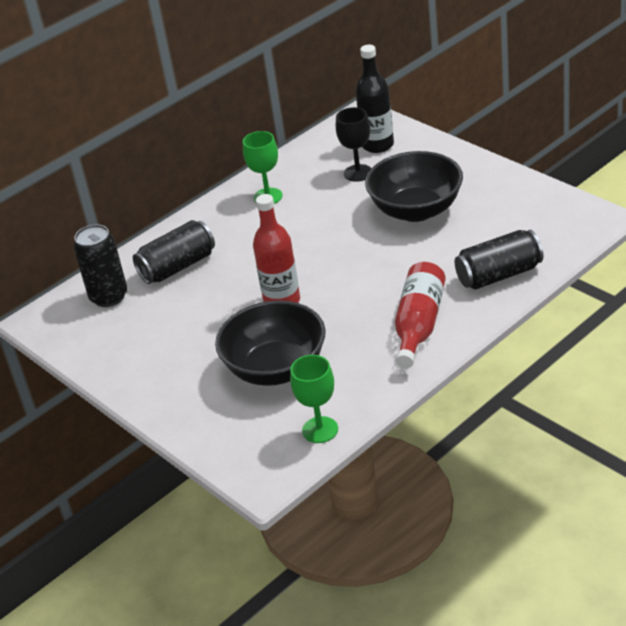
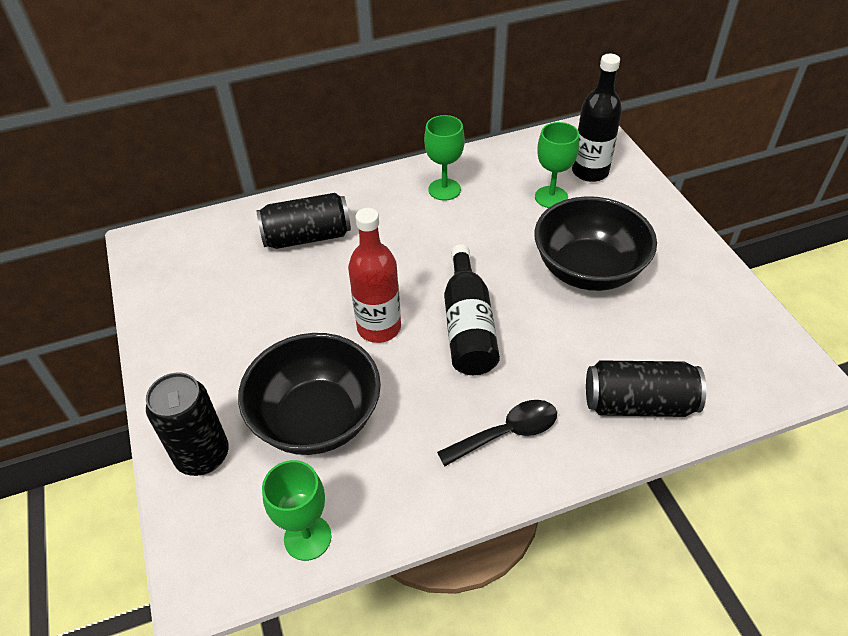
camera: 20 degrees right, 10 degrees up
(109, 297) = (222, 244): black can -> black can (202, 455)
(349, 276) = (468, 326): none -> black bottle
(358, 173) = (551, 197): black goblet -> green goblet
(419, 325) = (506, 433): red bottle -> black spoon

